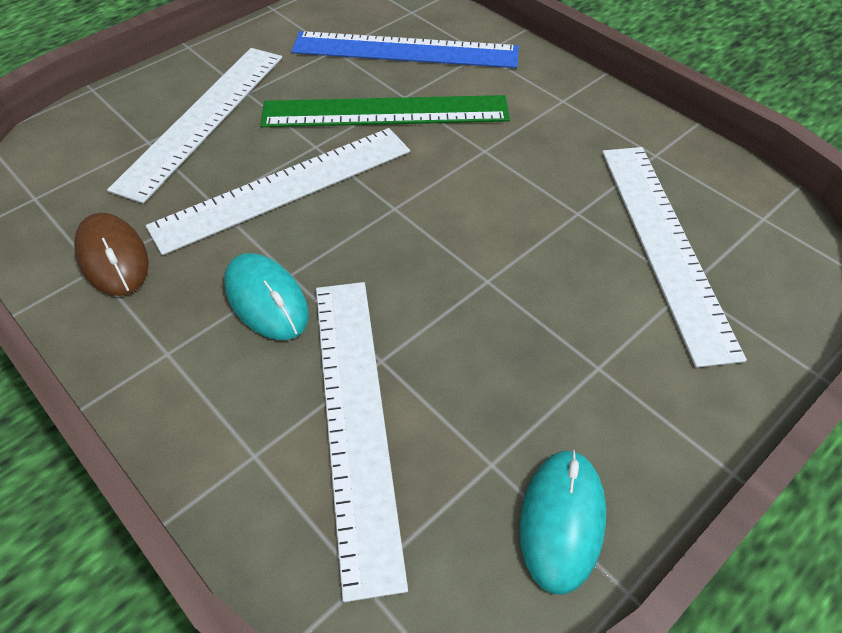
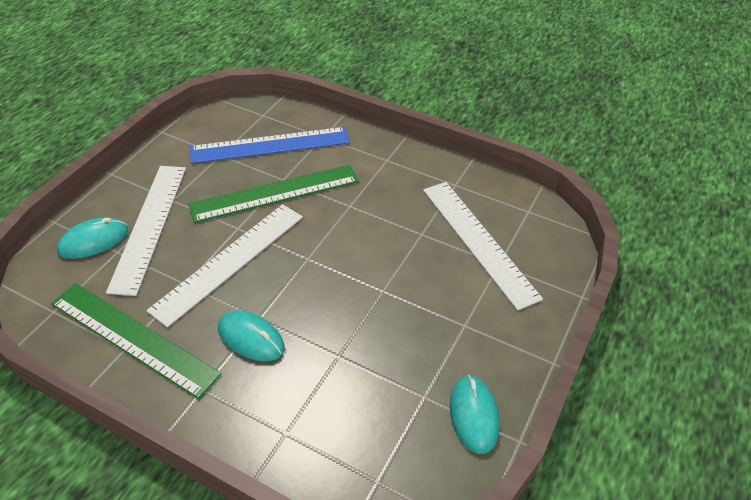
camera: 20 degrees left, 5 degrees down
(113, 257) = (133, 338): brown mouse -> green ruler
(126, 122) = (93, 241): none -> turquoise mouse
(356, 419) = (338, 394): white ruler -> none

